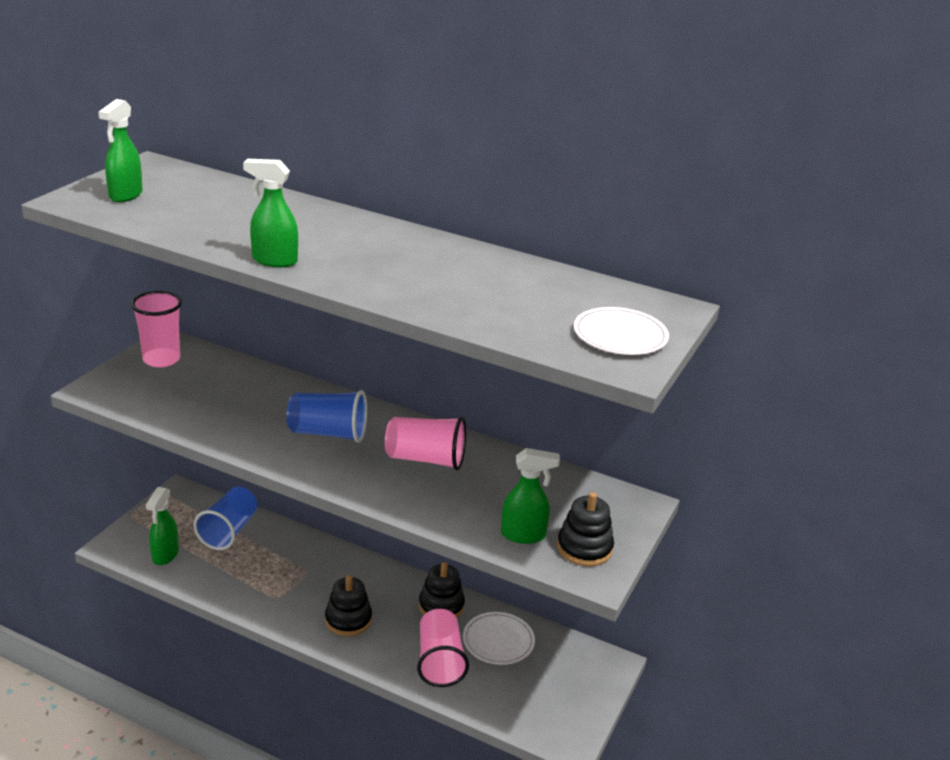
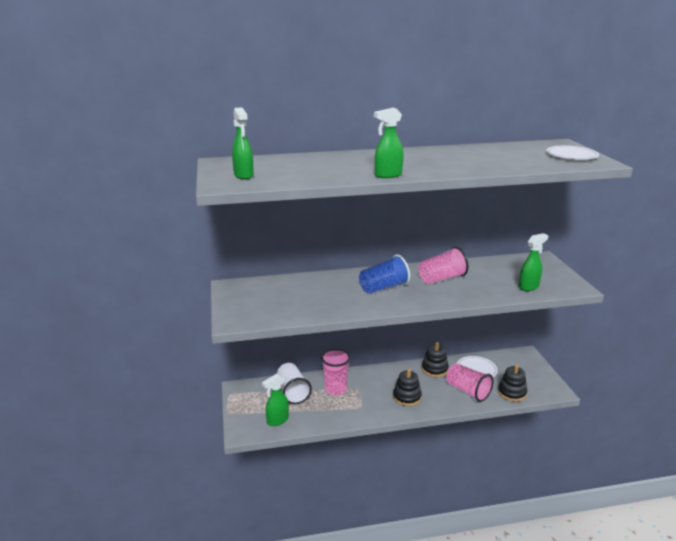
camera: 35 degrees left, 5 degrees down
(161, 359) = (242, 294): pink cup -> pink cup (335, 389)
(165, 555) = (277, 420): green spray bottle -> green spray bottle turned 75 degrees clockwise
(228, 531) = (292, 392): blue cup -> white cup
(584, 548) = (555, 280): black stacking toy -> black stacking toy (512, 393)

